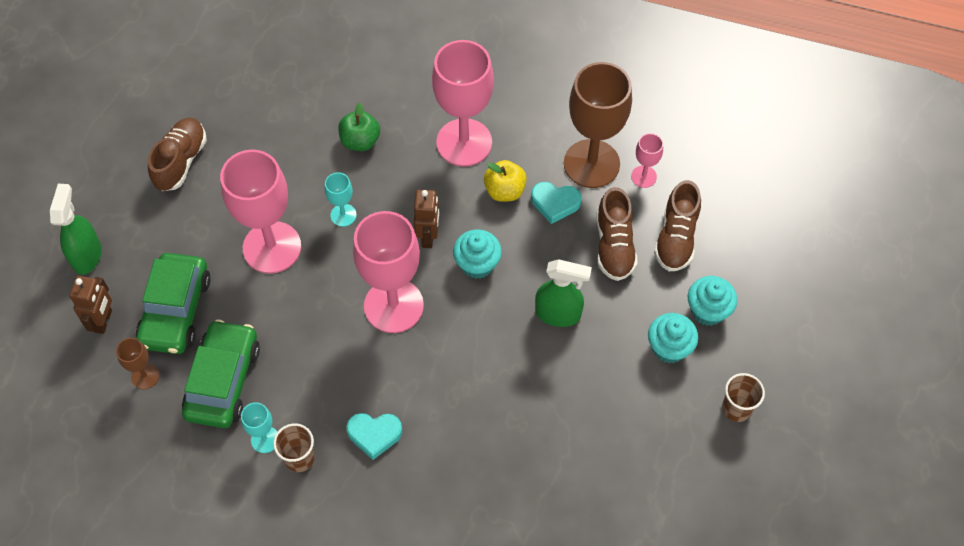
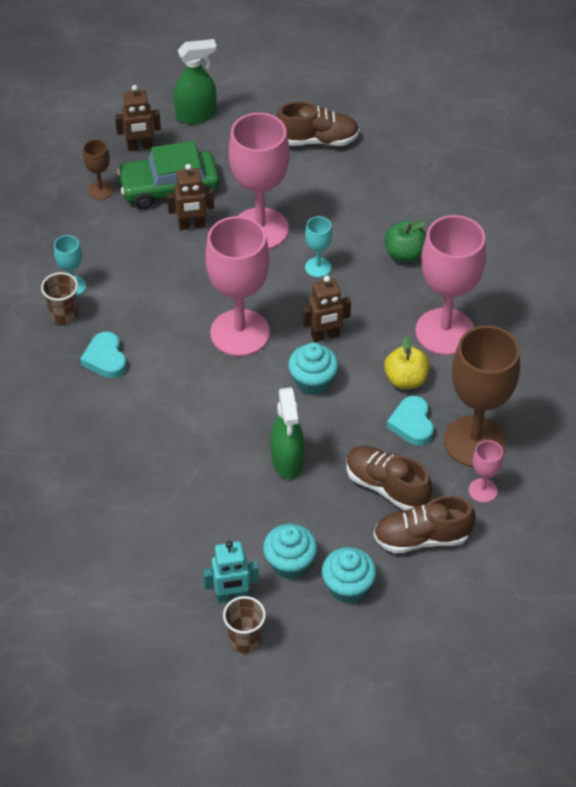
camera: 70 degrees right, 10 degrees down
(223, 380) = (116, 241): green car -> none
(237, 305) = (192, 225): none -> brown robot
(614, 246) = (386, 486): brown shoe -> brown shoe turned 60 degrees clockwise
(689, 405) = (232, 597): none -> turquoise robot

